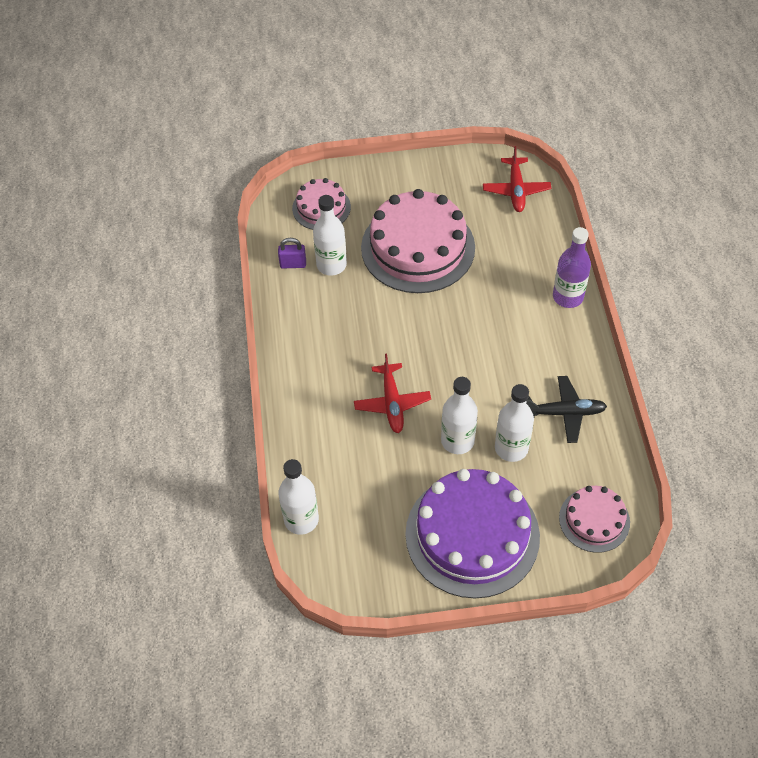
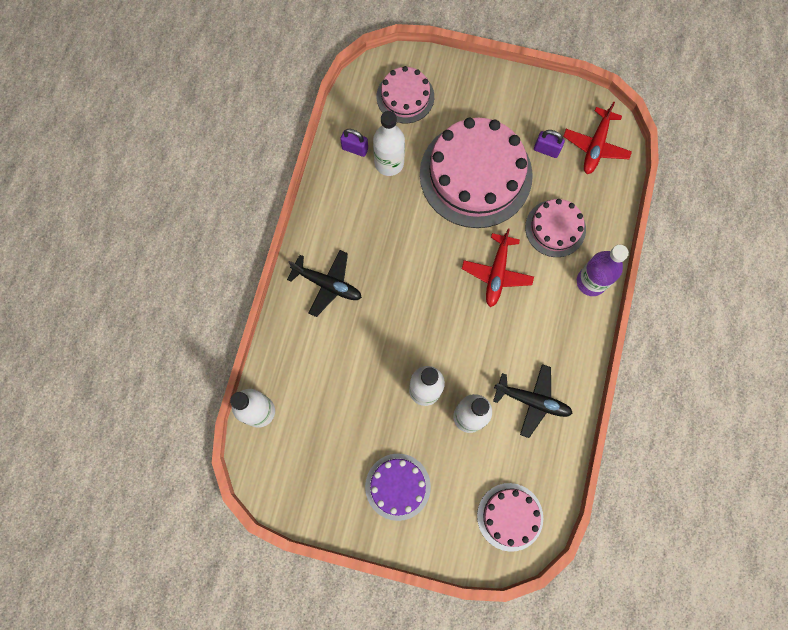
camera: 20 degrees right, 20 degrees up
(319, 385) = (327, 284): none -> black plane
(392, 403) = (383, 329): red plane -> red plane (496, 273)
(472, 535) = (397, 486): purple cake -> purple cake, size x0.53
(473, 207) = (546, 150): none -> purple padlock
(513, 265) = (555, 228): none -> pink cake

